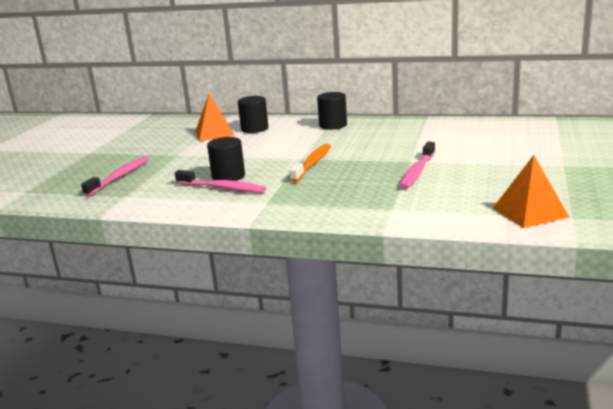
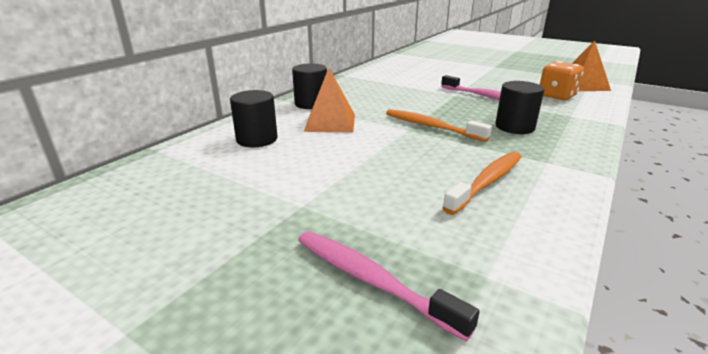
camera: 75 degrees left, 5 degrees up
(214, 133) = (231, 166): orange pyramid -> orange pyramid (330, 122)
(222, 188) = (487, 182): pink toothbrush -> orange toothbrush
(228, 176) = (443, 174): black cylinder -> black cylinder (514, 127)
(459, 200) = (556, 96): none -> orange dice

